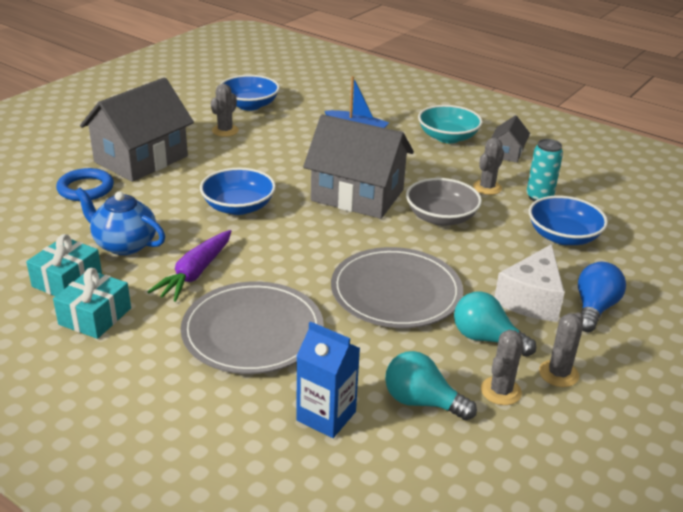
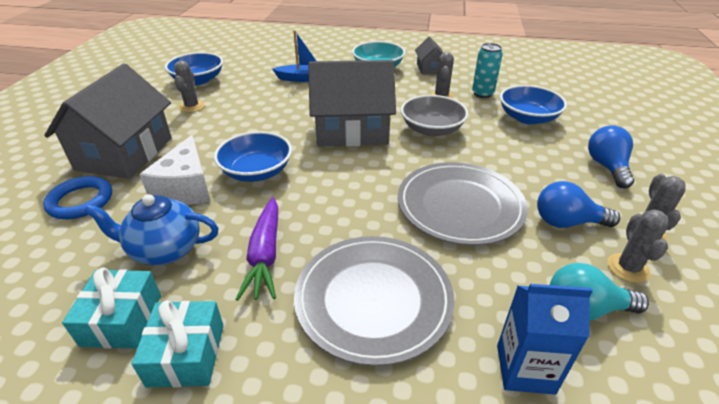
camera: 25 degrees left, 5 degrees up
(486, 339) = (567, 222): turquoise light bulb -> blue light bulb
(531, 299) = (560, 174): white cheese -> white cheese (186, 188)

